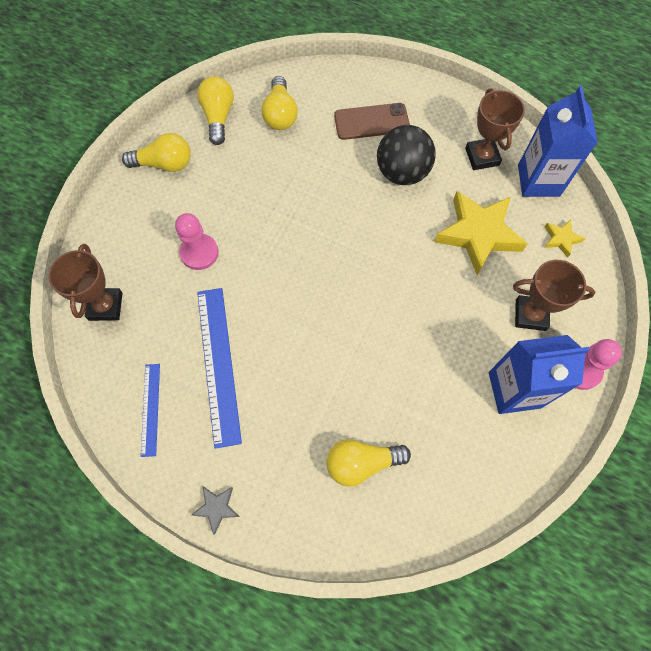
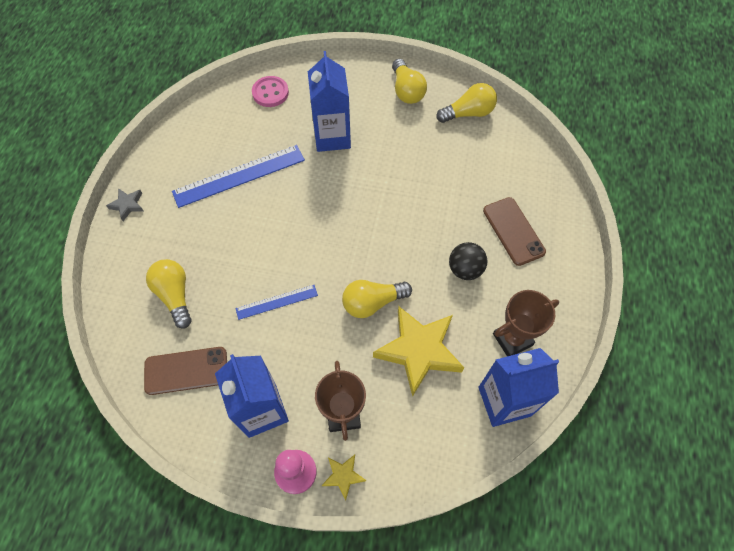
camera: 75 degrees right, 5 degrees down
(105, 306) = (270, 93): brown trophy -> pink button
(150, 409) = (195, 144): blue ruler -> blue ruler (276, 302)
(199, 253) = (332, 137): pink pawn -> blue carton
(280, 114) = (490, 157): yellow light bulb -> yellow light bulb (372, 302)
(402, 173) = (465, 269): black ball -> black ball, size x0.66
(457, 462) = (186, 371): none -> brown phone
(561, 239) = (439, 434): yellow star -> yellow star (343, 476)

